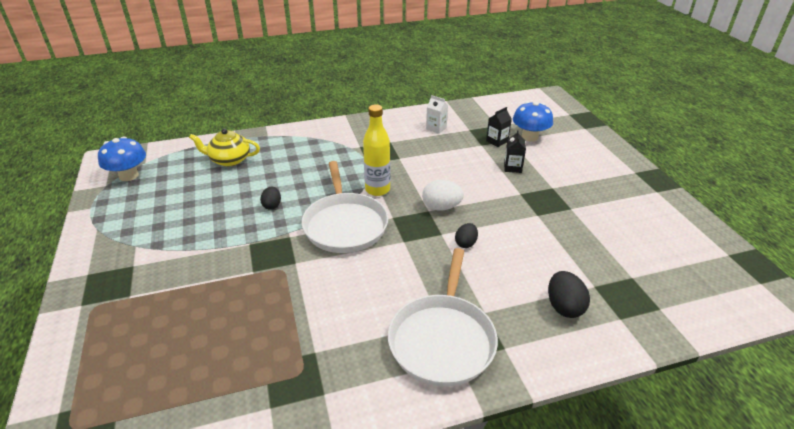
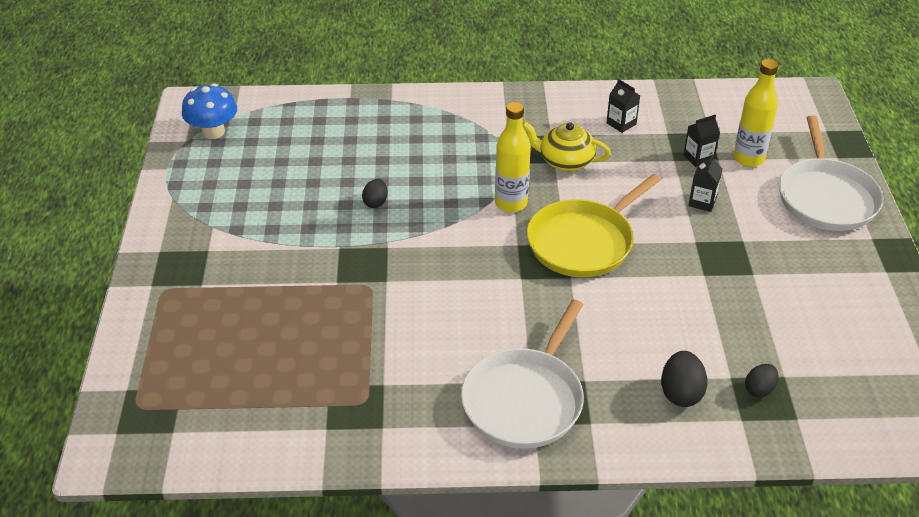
camera: 15 degrees right, 5 degrees up
(229, 160) = (336, 129): yellow teapot -> yellow teapot (565, 161)
(345, 224) = (456, 243): white pan -> white pan (826, 197)
(436, 128) = (621, 123): white carton -> black carton
(441, 207) = (584, 242): white egg -> yellow pan
(466, 243) = (596, 295): black egg -> black egg (759, 389)
(529, 137) = (748, 159): blue mushroom -> yellow bottle

